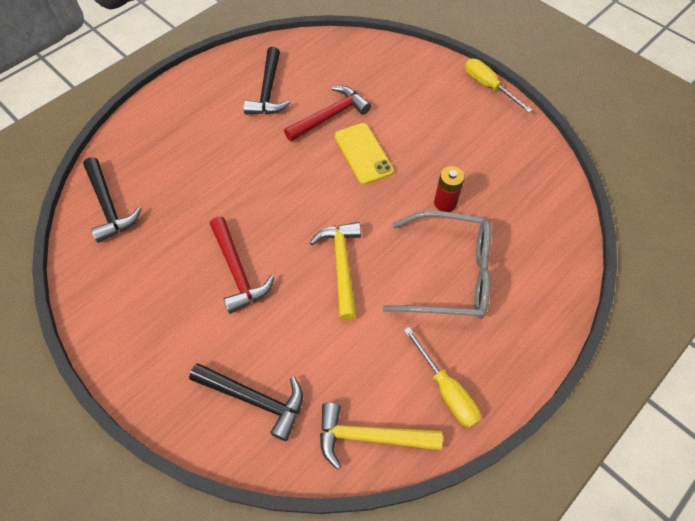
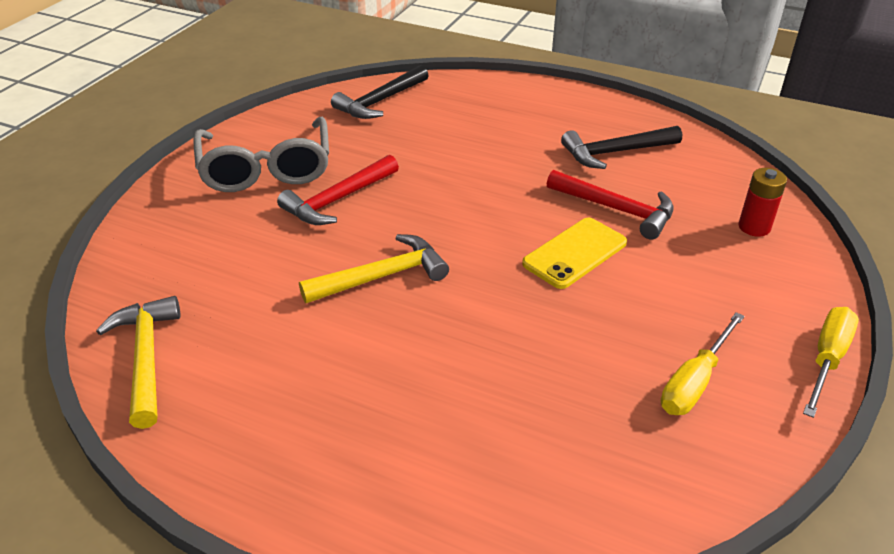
camera: 70 degrees right, 20 degrees down
(254, 399) = (180, 254): black hammer -> none
(445, 203) = (542, 354): red battery -> red battery (754, 227)
(446, 390) = (225, 420): yellow screwdriver -> yellow screwdriver (694, 382)
(449, 274) = (416, 385): grey glasses -> grey glasses (266, 169)

